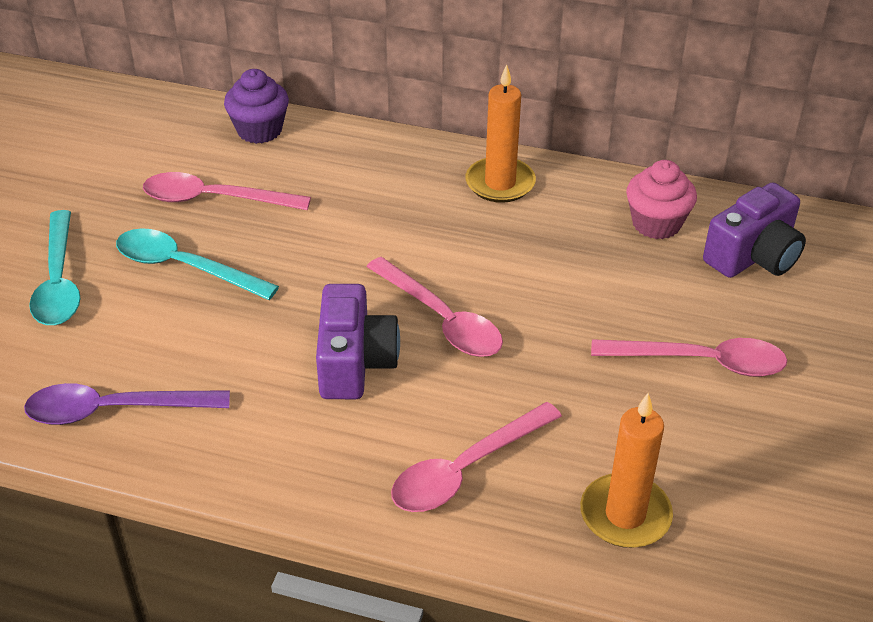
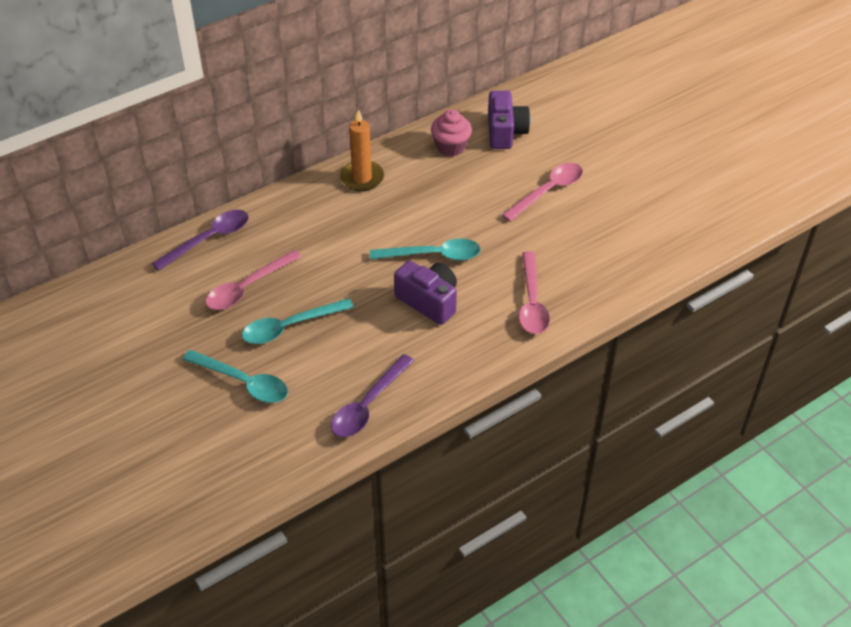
camera: 50 degrees left, 5 degrees up
(259, 130) = (209, 239): purple cupcake -> purple spoon
(441, 319) = (433, 255): pink spoon -> turquoise spoon
(625, 515) = (604, 269): orange candle -> none

